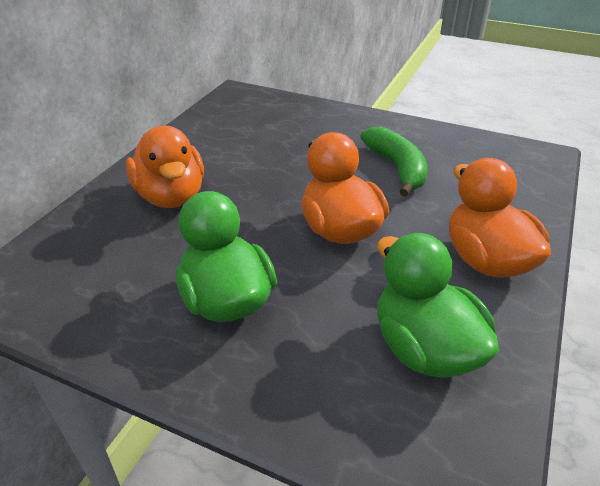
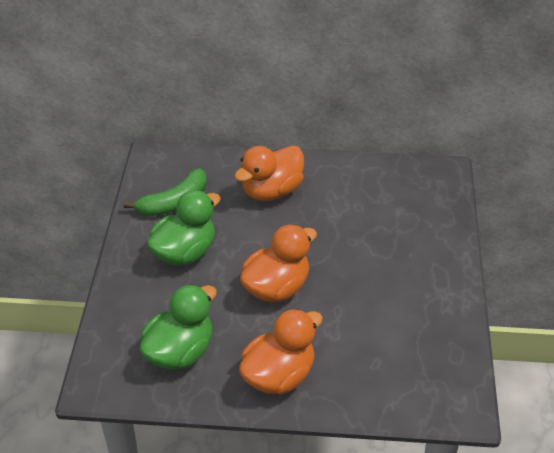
camera: 70 degrees right, 5 degrees up
(396, 168) = (377, 305): green banana -> green banana (174, 202)

